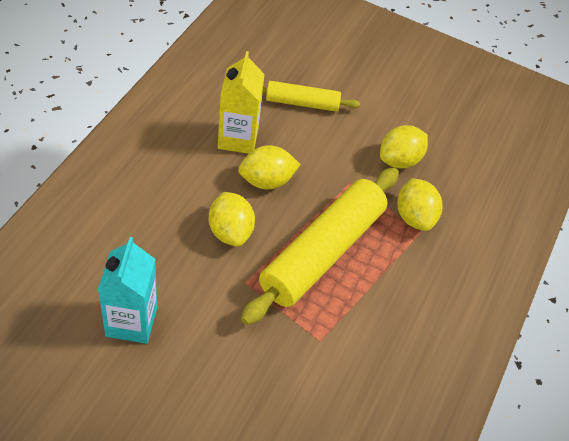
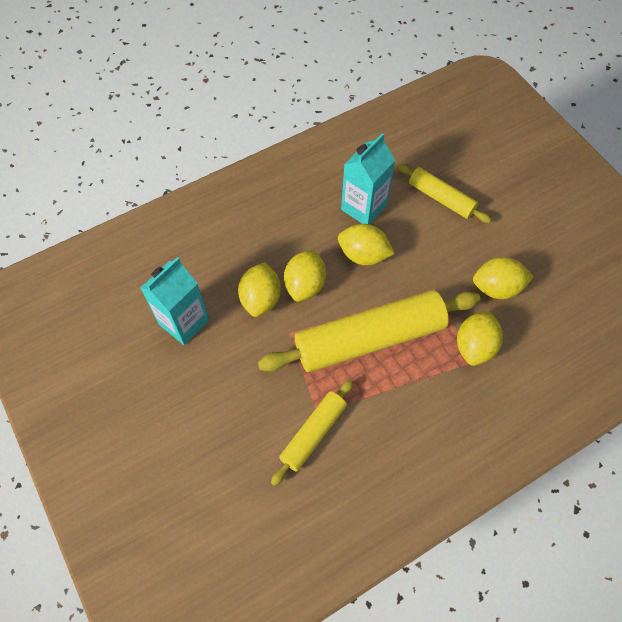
camera: 40 degrees right, 10 degrees up
(196, 263) = (261, 299): none -> yellow lemon
(238, 138) = (363, 208): yellow carton -> turquoise carton
(329, 361) = (313, 433): none -> yellow rolling pin

